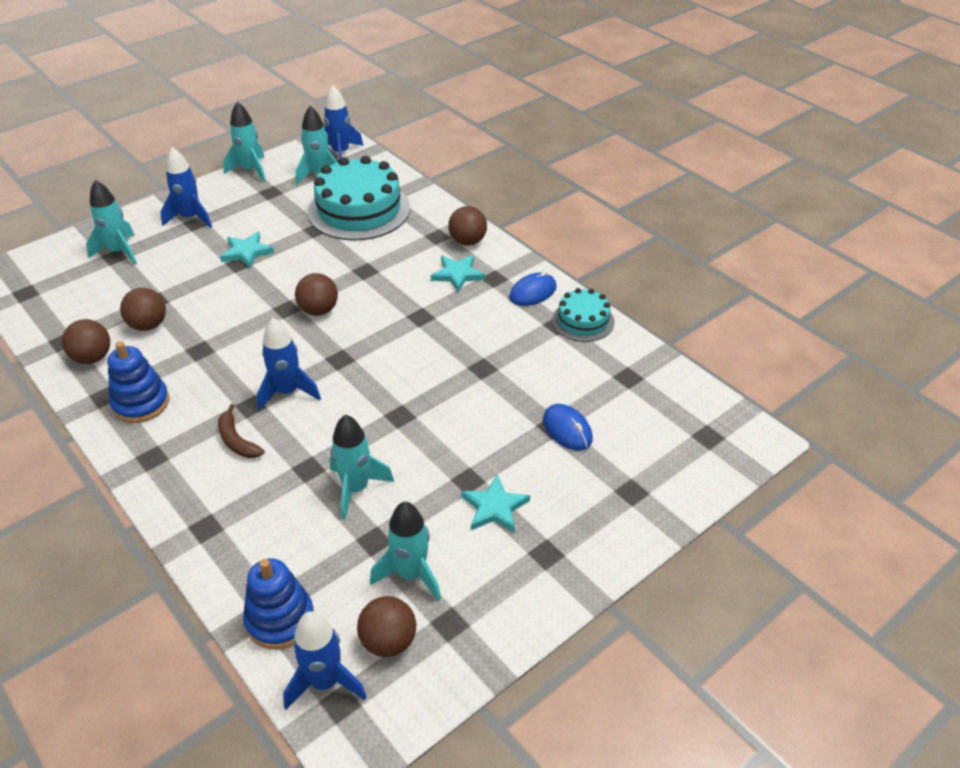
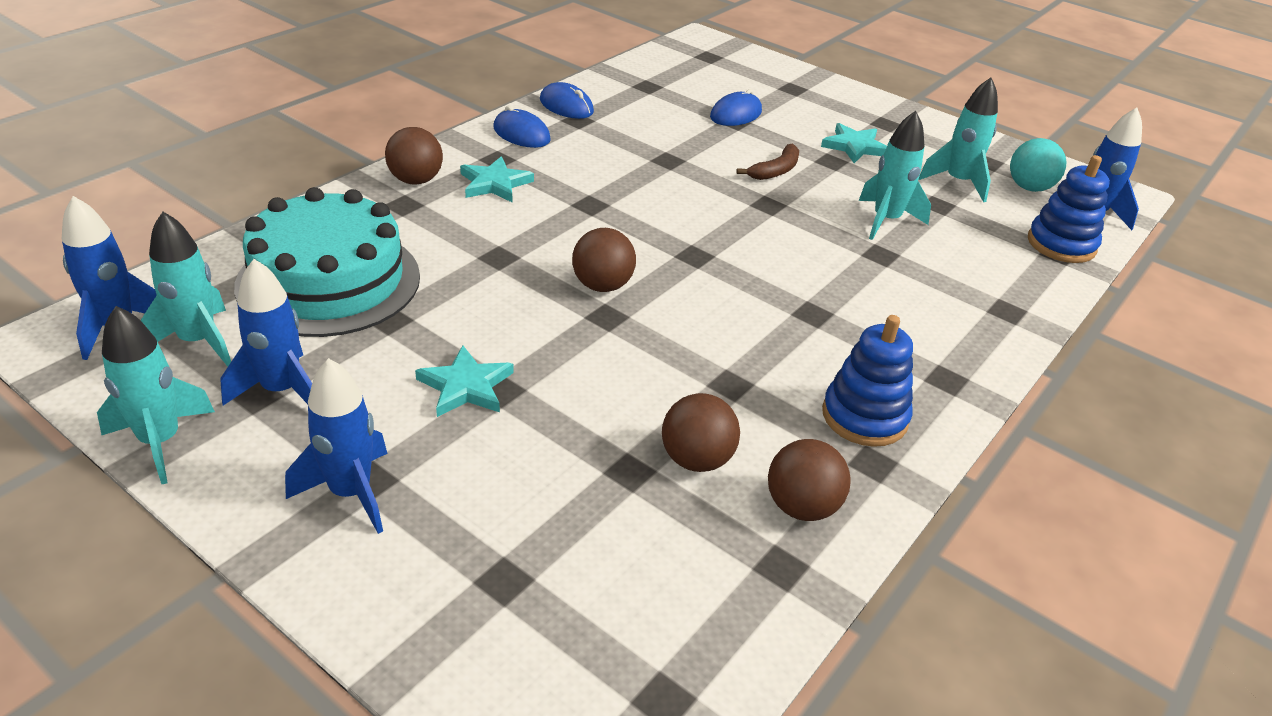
camera: 105 degrees left, 5 degrees down
(119, 252) = (487, 576): turquoise rocket -> none
(237, 440) = (874, 313): brown banana -> brown banana (775, 171)
(288, 392) = (773, 287): blue rocket -> blue rocket (281, 390)
(388, 641) = (1029, 187): brown ball -> turquoise ball
(583, 321) = (566, 106): turquoise cake -> blue mouse

